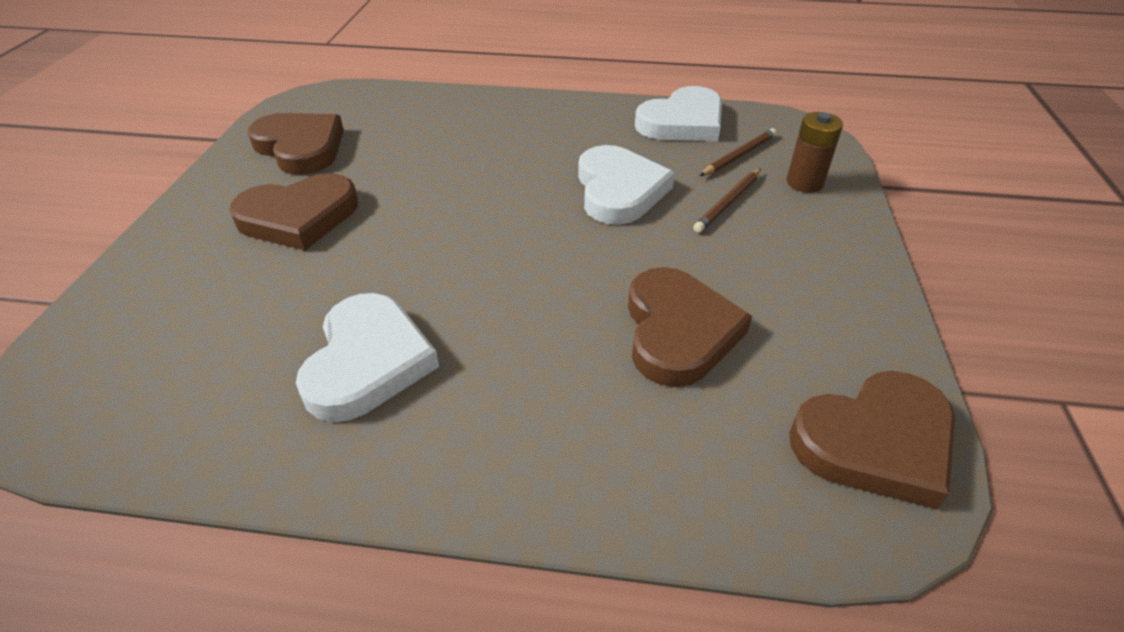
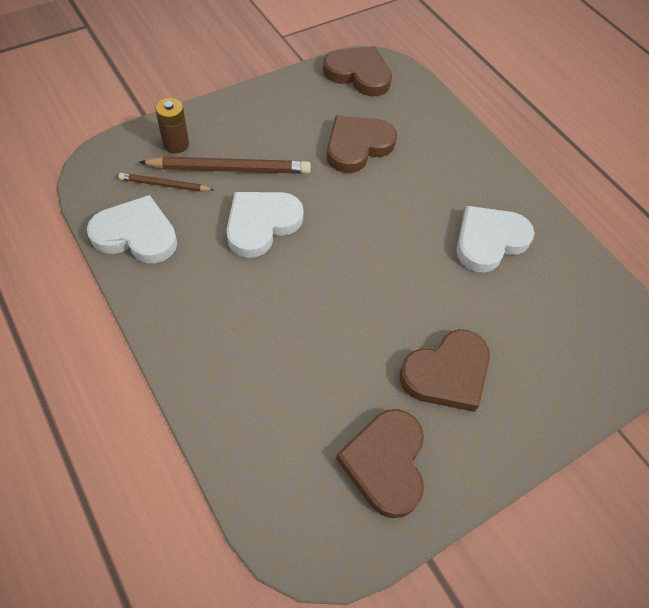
camera: 135 degrees left, 15 degrees up
(299, 217) = (447, 373): brown heart -> brown heart turned 120 degrees clockwise
(728, 202) = (229, 169): brown pencil -> brown pencil, size x1.80

